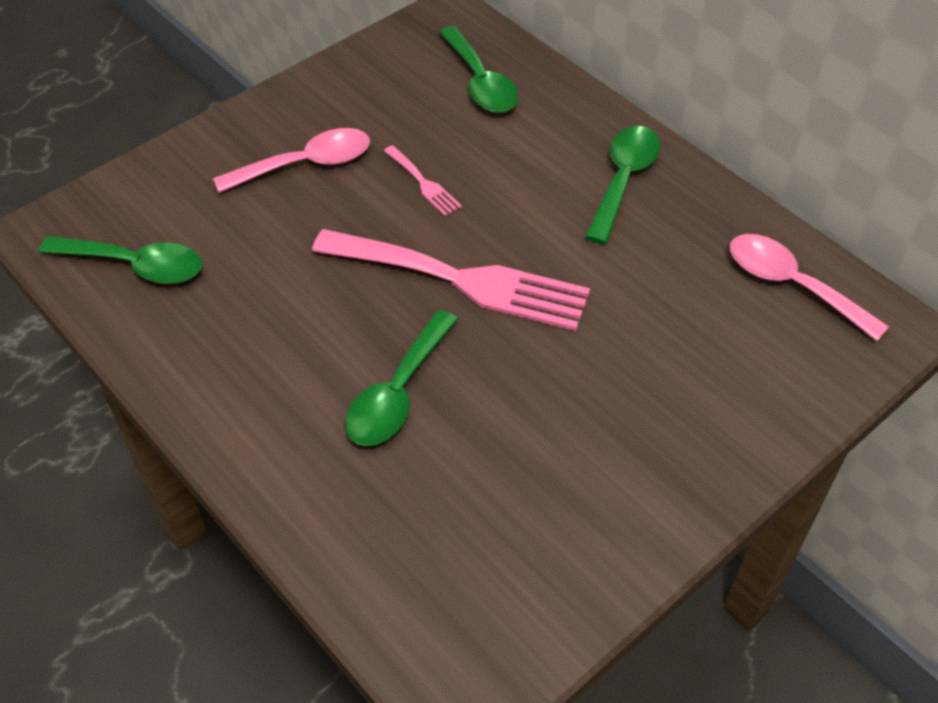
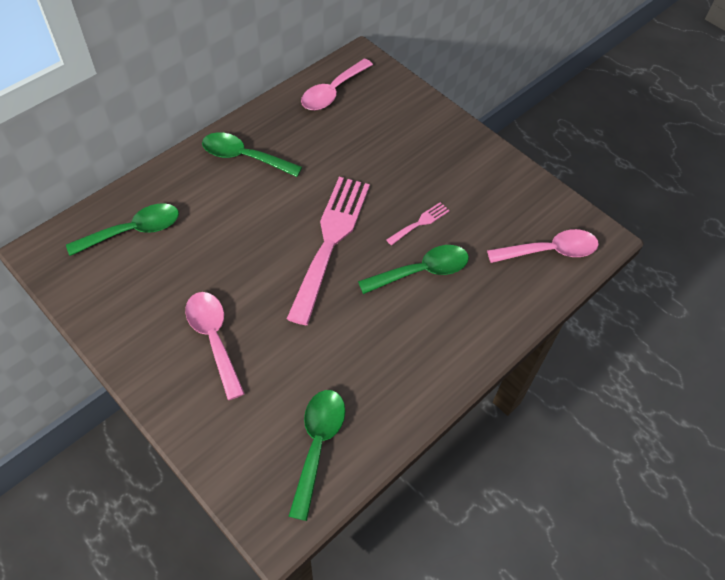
camera: 95 degrees left, 5 degrees up
(398, 392) = (421, 271): green spoon -> green spoon turned 45 degrees counterclockwise
(424, 183) = (240, 263): pink fork -> pink fork (420, 222)
(433, 595) = (549, 251): none -> pink spoon

